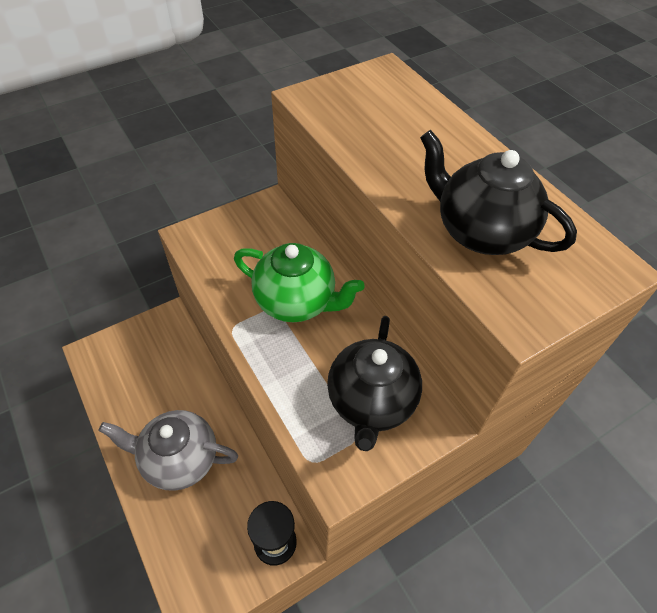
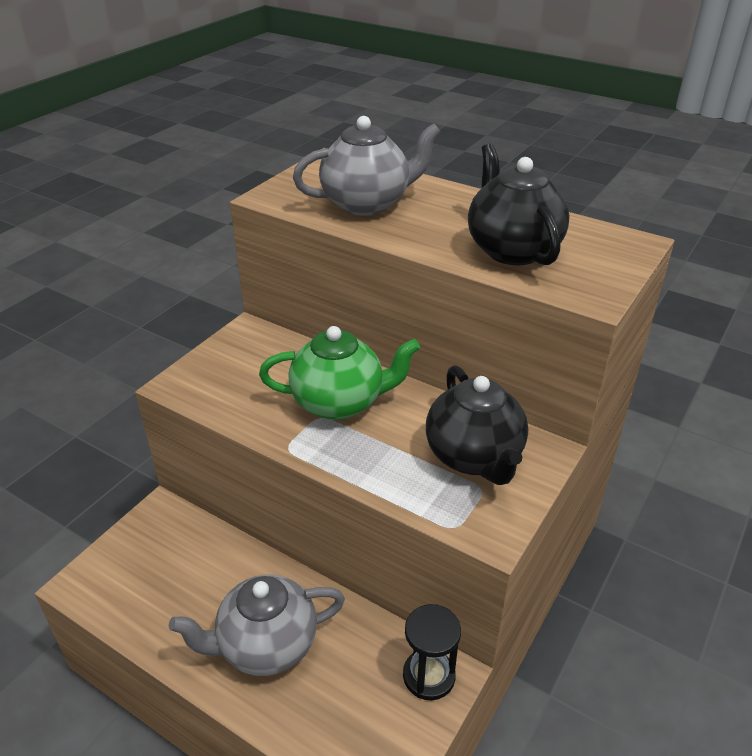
camera: 25 degrees left, 15 degrees down
(384, 131) = (367, 203): none -> grey teapot
(480, 232) = (512, 250): black teapot -> black teapot turned 60 degrees clockwise

